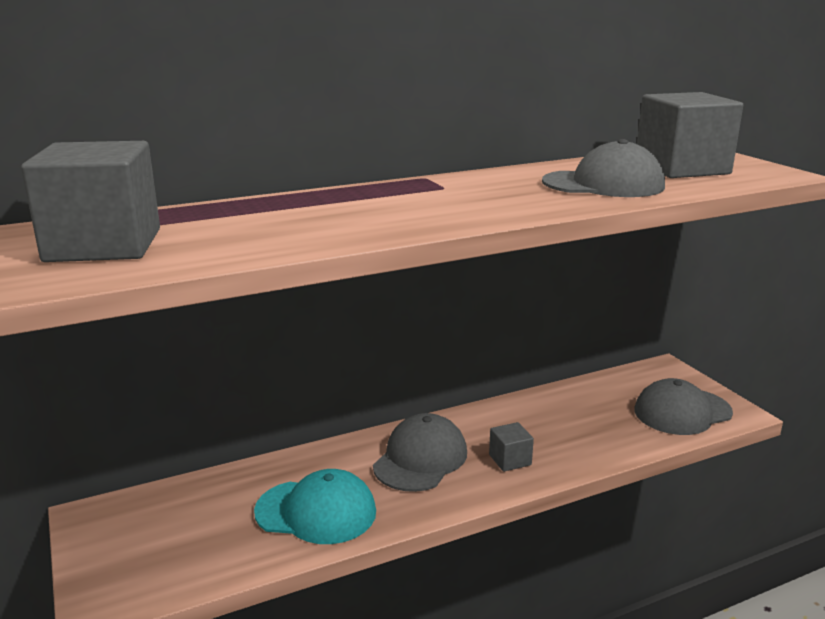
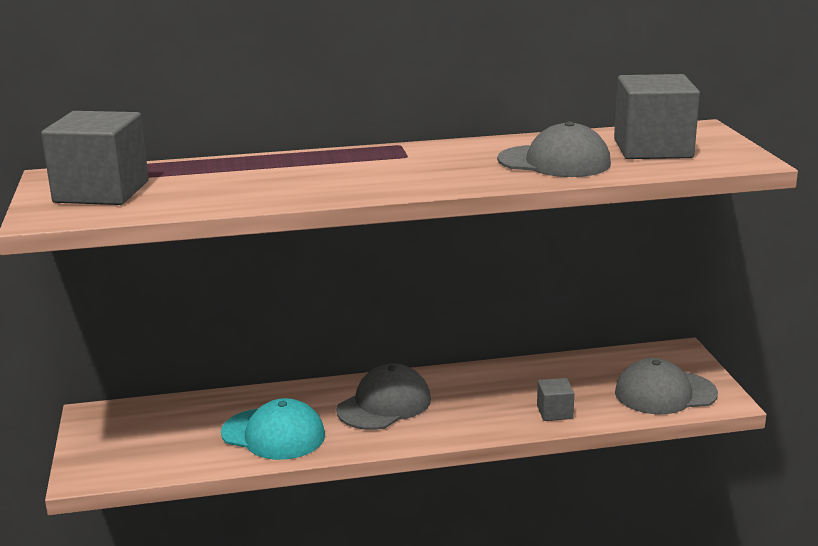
camera: 15 degrees right, 0 degrees up
(510, 460) = (465, 415): grey cube -> grey cube (554, 412)

